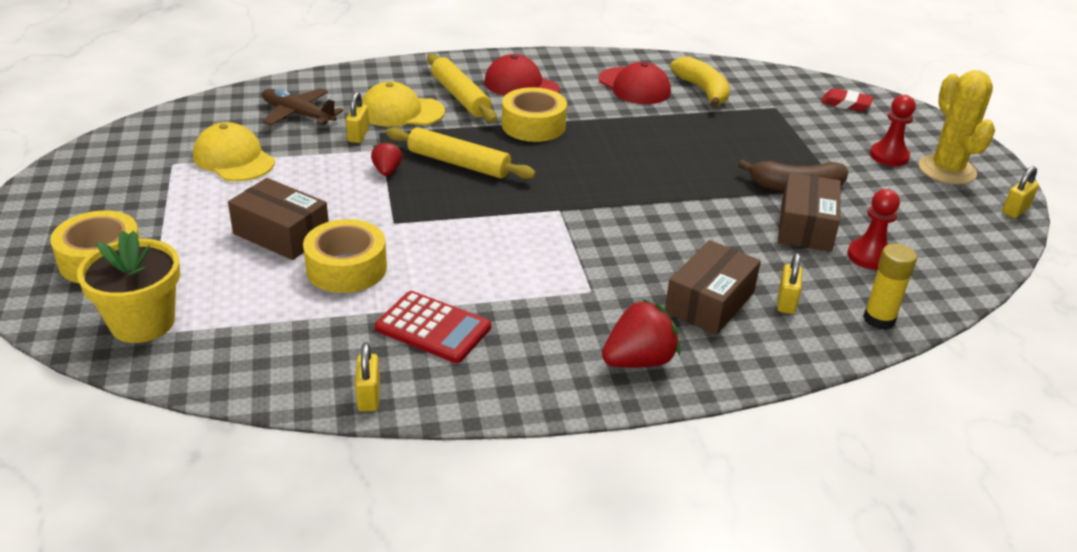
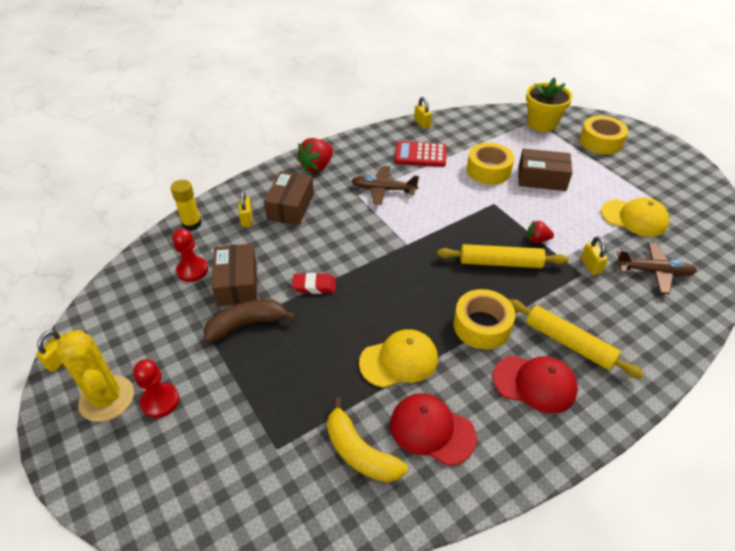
camera: 160 degrees right, 10 degrees up
(387, 171) = (537, 240): red strawberry -> red strawberry turned 120 degrees clockwise
(401, 112) = (591, 304): yellow cap -> yellow cap (399, 360)
(543, 287) = (383, 189): none -> brown plane
(846, 104) = (197, 493): red eraser -> red eraser (314, 286)

